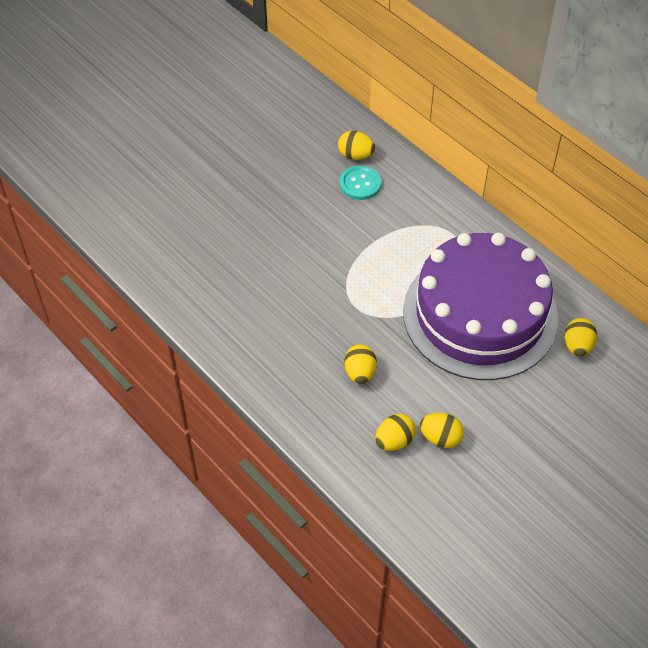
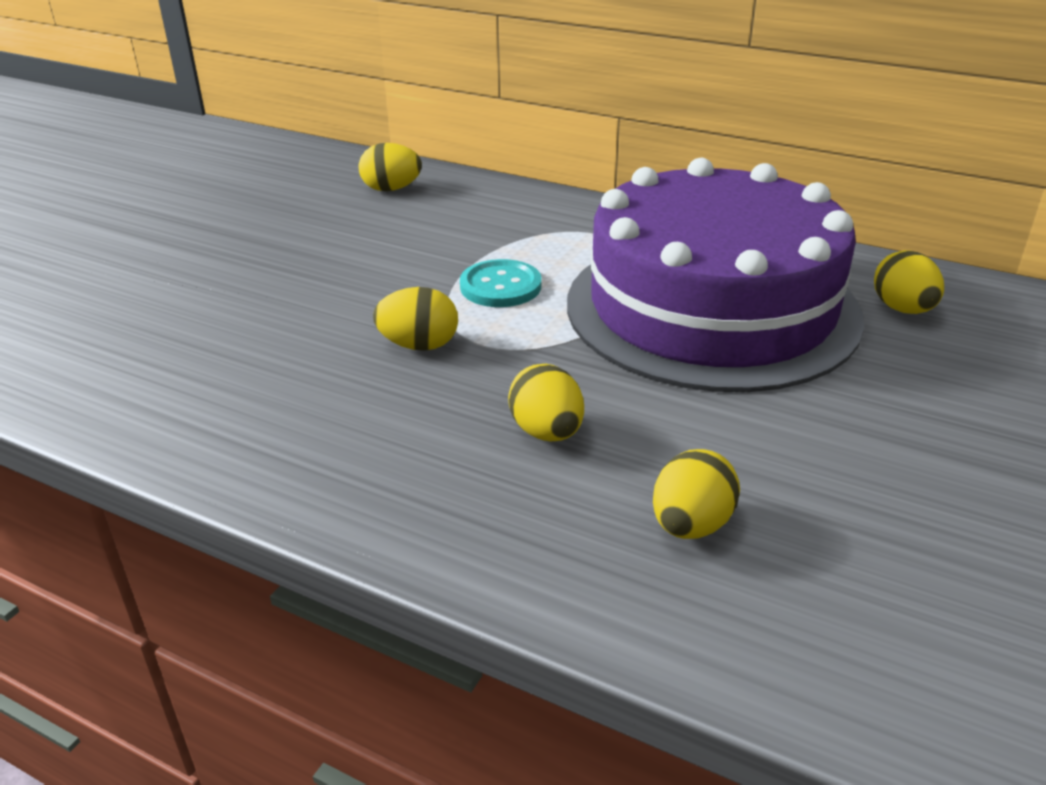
camera: 20 degrees left, 20 degrees down
(360, 184) = (414, 213): turquoise button -> turquoise button (500, 286)
(440, 438) = (782, 493): yellow egg -> yellow egg (419, 345)

